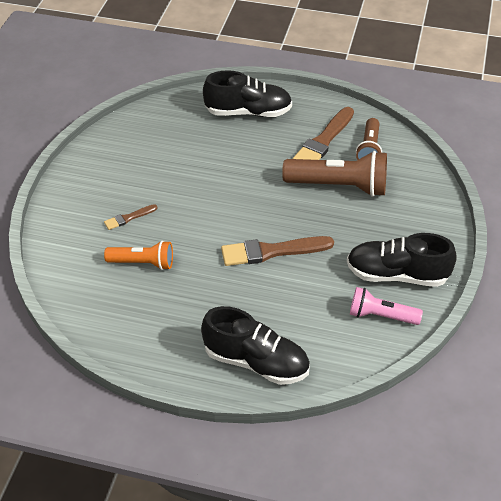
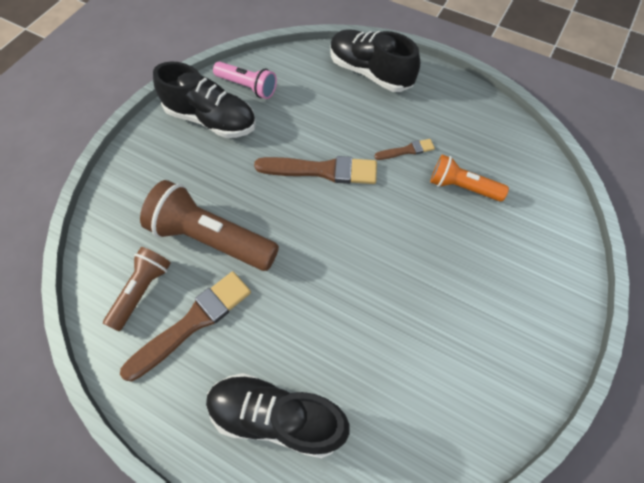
camera: 165 degrees left, 15 degrees up
(129, 218) = (476, 251): brown brush -> brown brush (407, 150)

